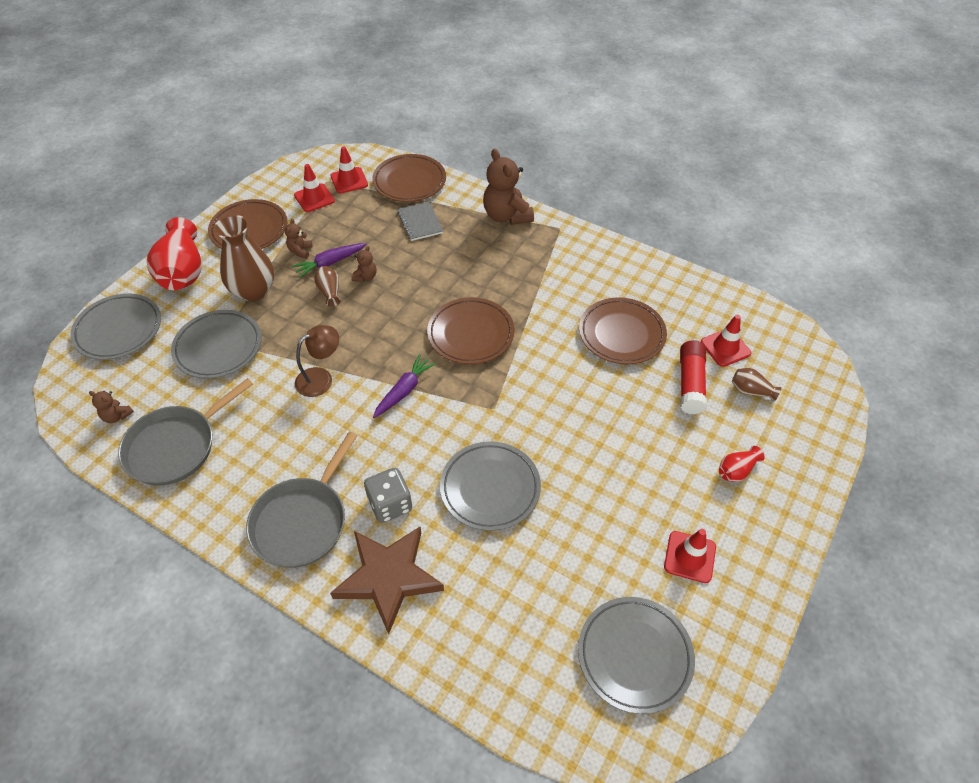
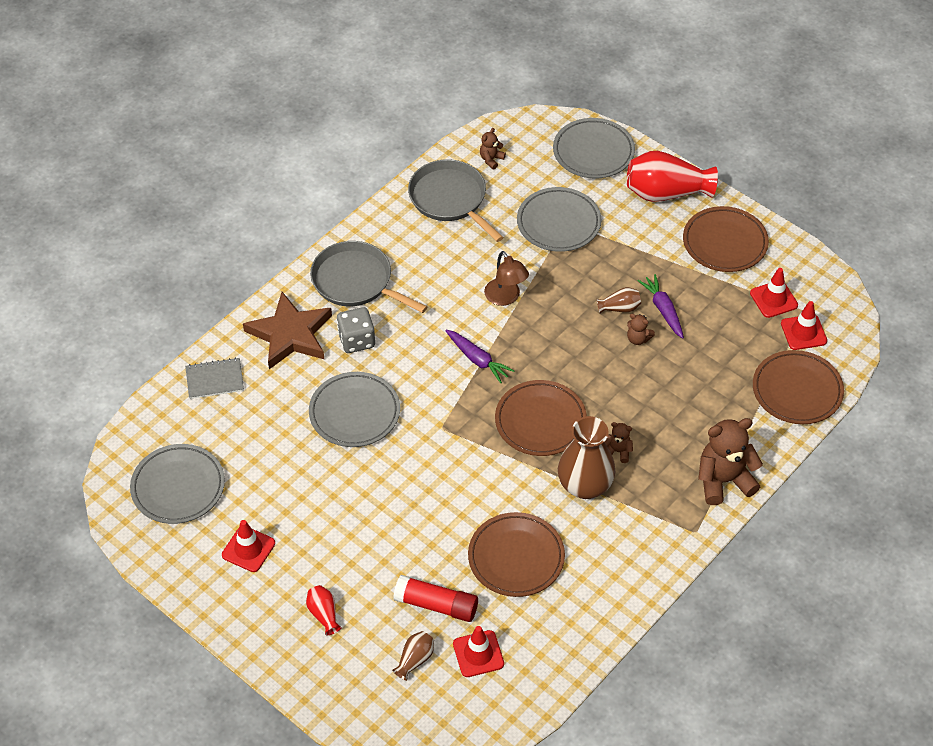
camera: 100 degrees right, 0 degrees up
(254, 291) = (630, 247): brown vase -> brown vase (585, 485)
(300, 251) = (685, 285): brown teddy bear -> brown teddy bear (618, 451)
(420, 222) = (721, 394): grey notebook -> grey notebook (214, 379)

